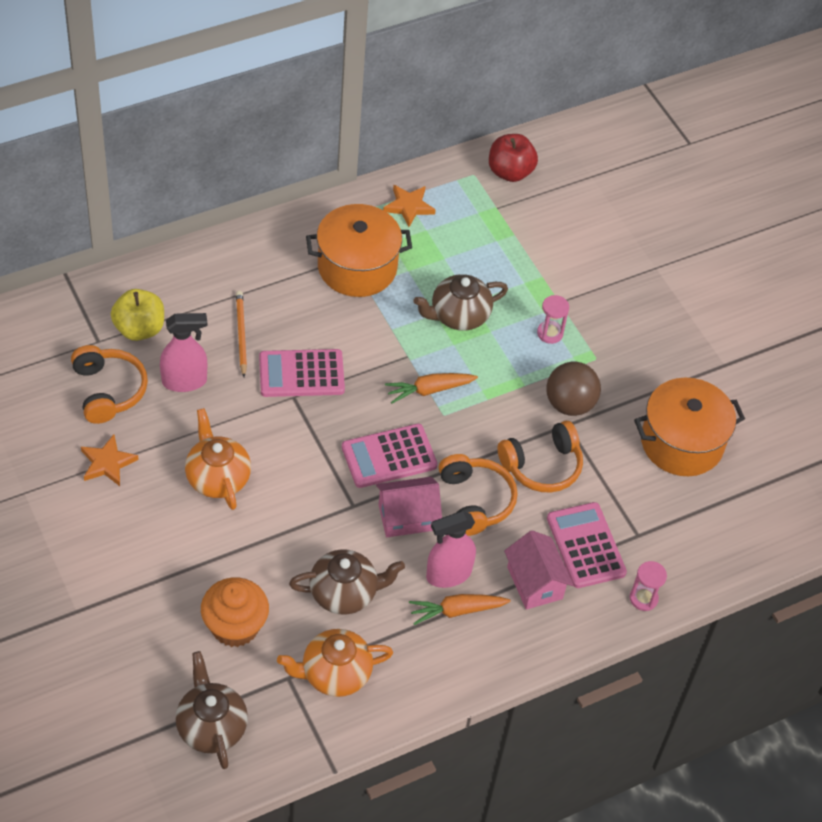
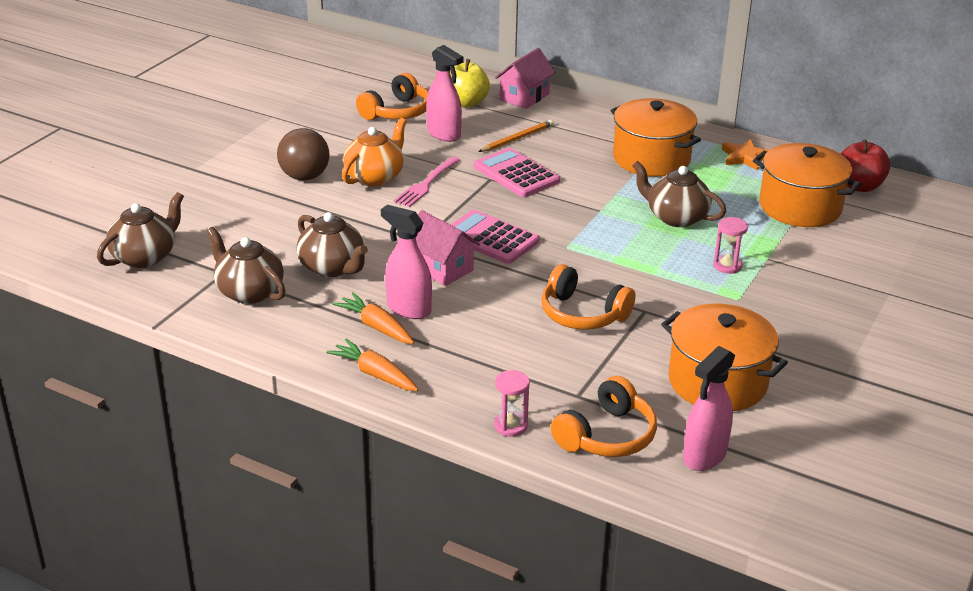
camera: 60 degrees right, 20 degrees down
(107, 463) = (334, 134): orange star -> none
(235, 626) = (247, 233): orange cupcake -> none
(262, 446) = (426, 183): none -> pink fork
(334, 674) = (249, 292): orange teapot -> brown teapot
(429, 390) = (581, 232): orange carrot -> orange carrot (375, 374)
(475, 501) = (500, 294): orange headphones -> orange headphones (607, 436)
(508, 230) = (800, 207): none -> orange pot
(535, 583) = (453, 356): pink house -> pink house (524, 97)
(569, 404) = (668, 303): brown ball -> brown ball (304, 177)
(586, 545) = (528, 370): pink calculator -> none
(753, 508) = (704, 456): none -> pink spray bottle

